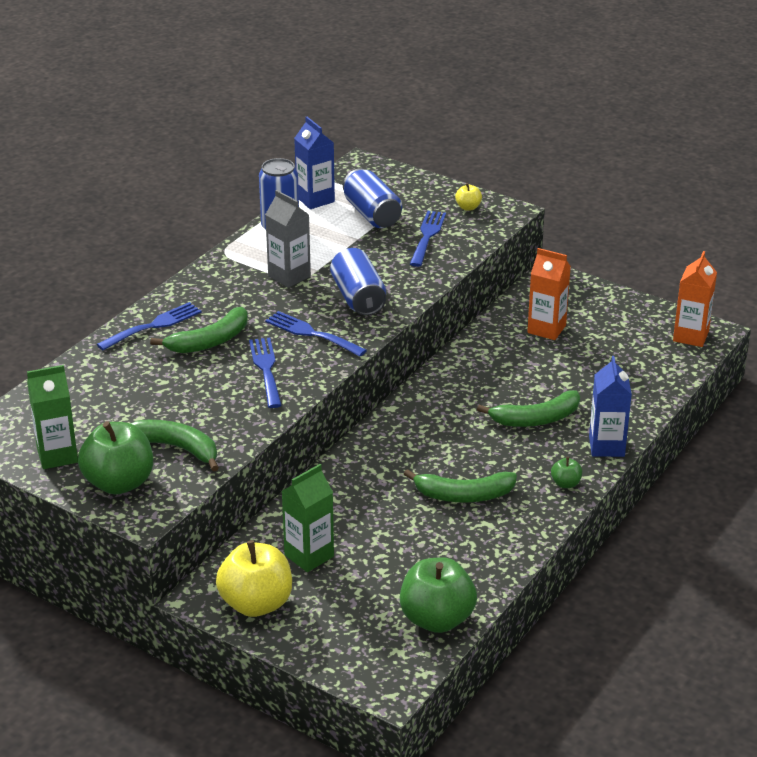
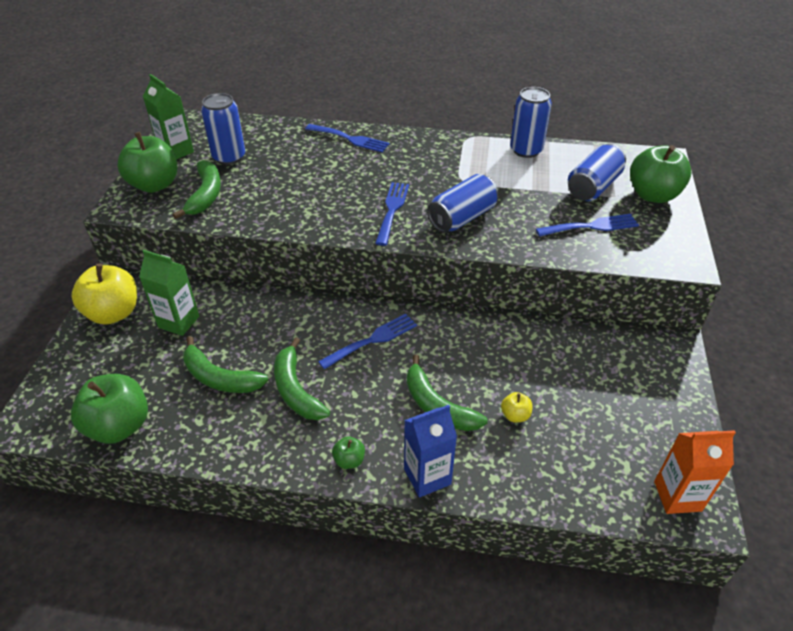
camera: 65 degrees right, 10 degrees up
(109, 417) = (229, 157): none -> blue can
(210, 341) = (347, 167): green banana -> green banana (219, 378)
(266, 369) = (328, 203): blue fork -> blue fork (372, 340)
(289, 276) = (463, 175): grey carton -> none
(315, 199) = (583, 153): blue carton -> none
(409, 190) = (653, 195): none -> green apple
(468, 207) = (664, 236): yellow apple -> yellow apple (515, 415)
(546, 329) = (586, 369): orange carton -> none

